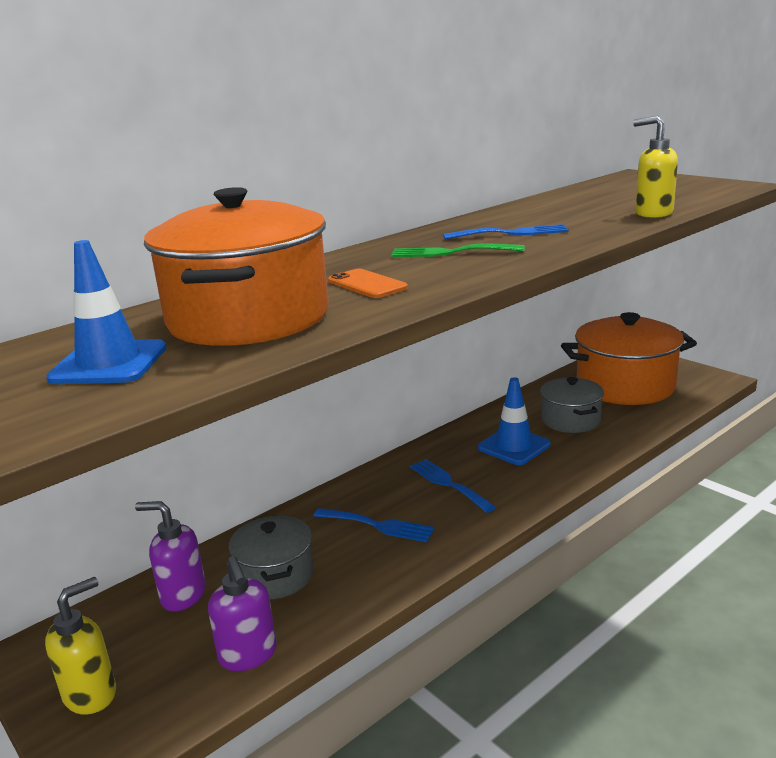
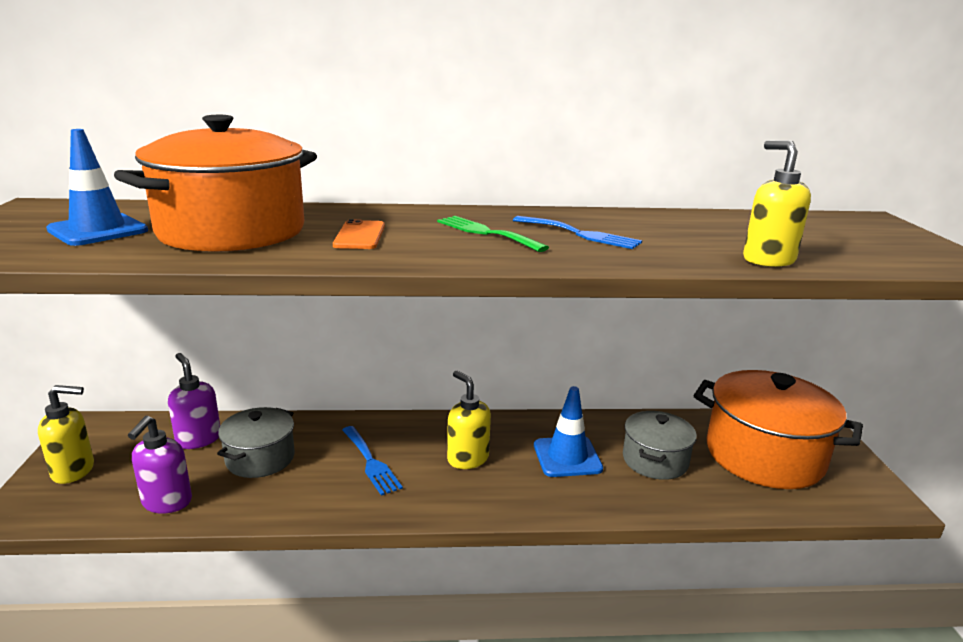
camera: 35 degrees right, 0 degrees up
(448, 483) = (467, 458): blue fork -> yellow soap dispenser

